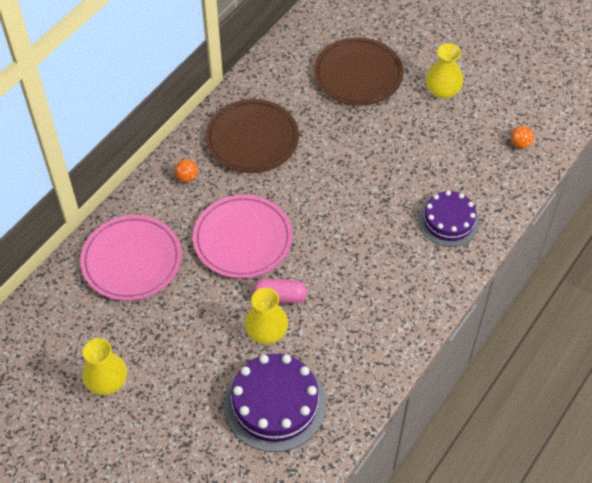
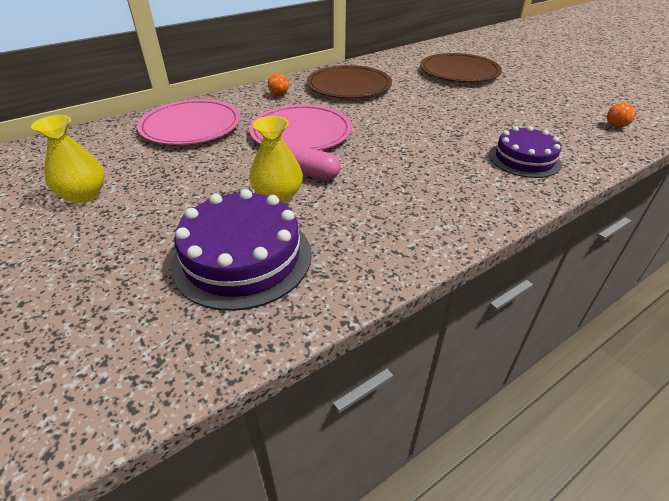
camera: 20 degrees right, 15 degrees down
(442, 91) = (536, 88): yellow vase -> none

